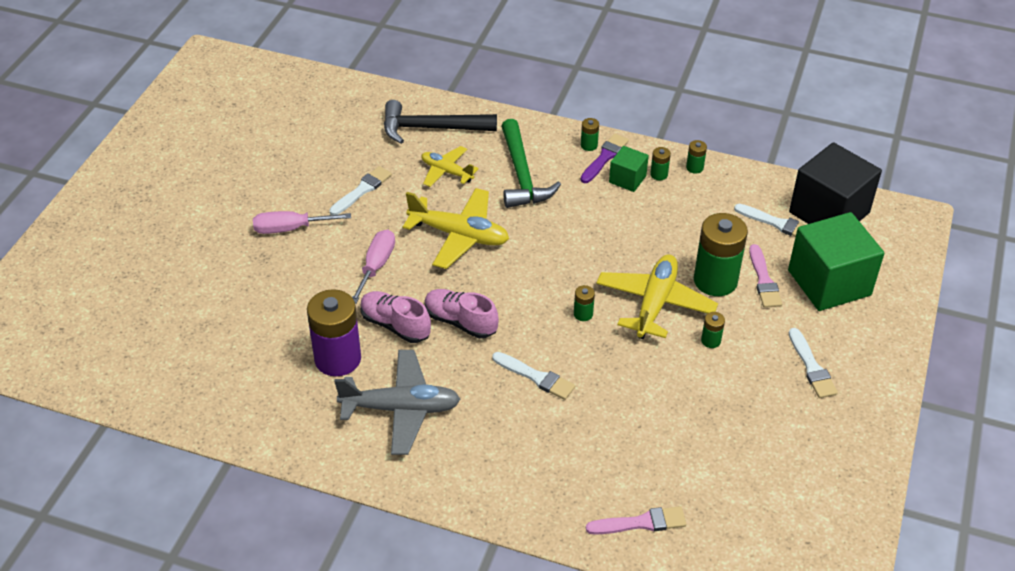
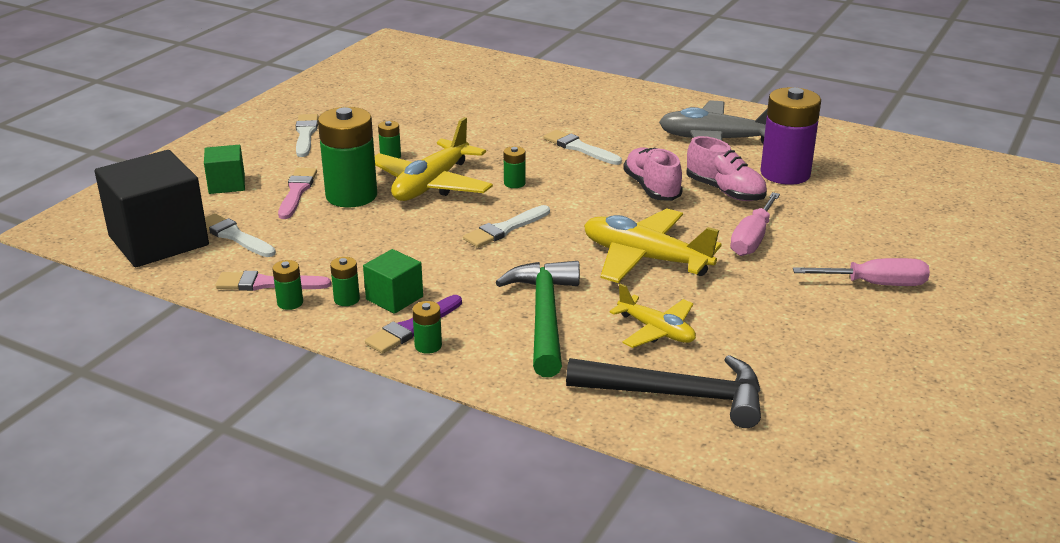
camera: 170 degrees left, 15 degrees down
(362, 190) = (782, 319): white brush -> white brush (505, 229)
(460, 322) = (652, 188): pink shoe -> pink shoe turned 150 degrees counterclockwise
(641, 523) = (517, 76): pink brush -> pink brush (267, 284)
(829, 282) = (227, 184): green cube -> green cube, size x0.50

